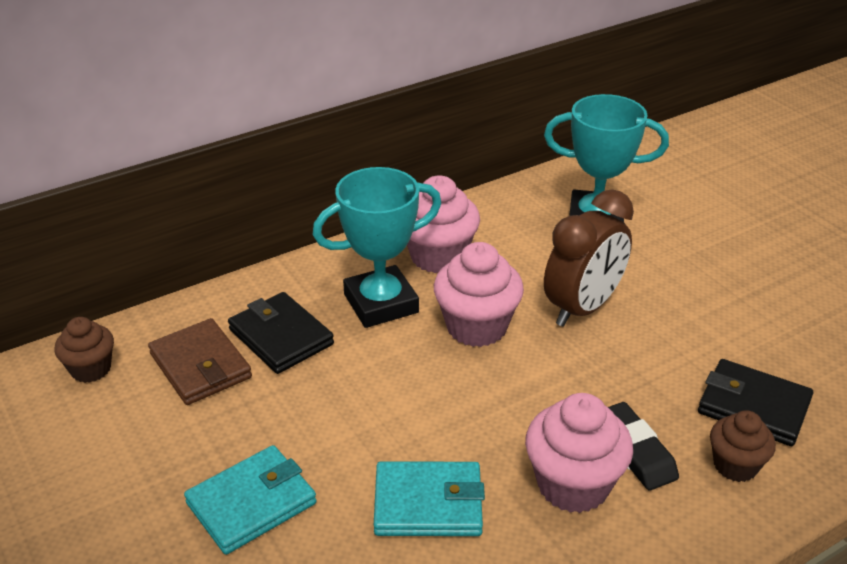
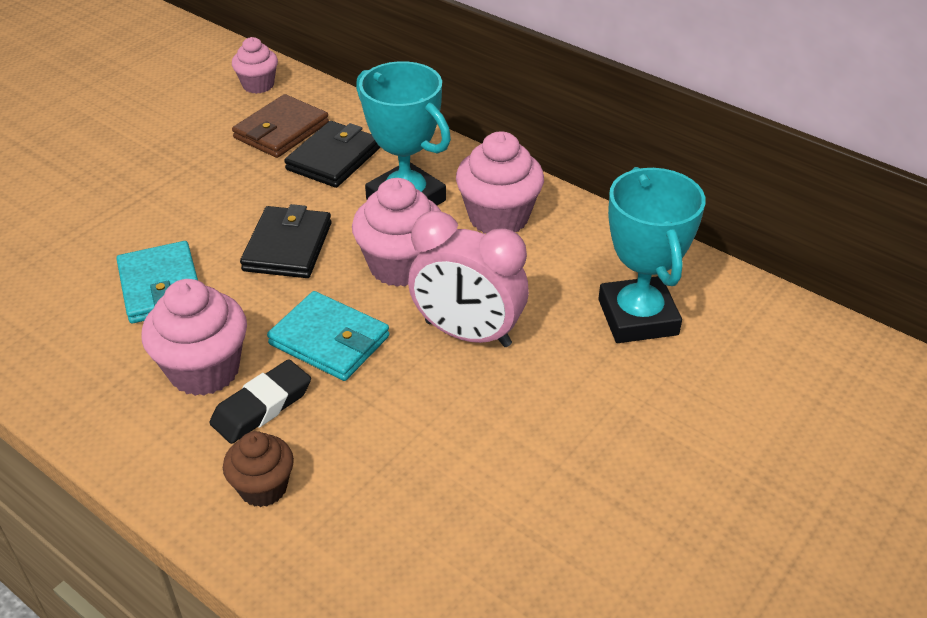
camera: 70 degrees right, 5 degrees up
(91, 369) = (258, 85): brown cupcake -> pink cupcake
(251, 503) = (141, 197): turquoise wallet -> turquoise wallet (329, 340)
(582, 308) = (467, 334): brown clock -> pink clock
(753, 407) = (361, 495): black wallet -> black wallet (287, 247)

